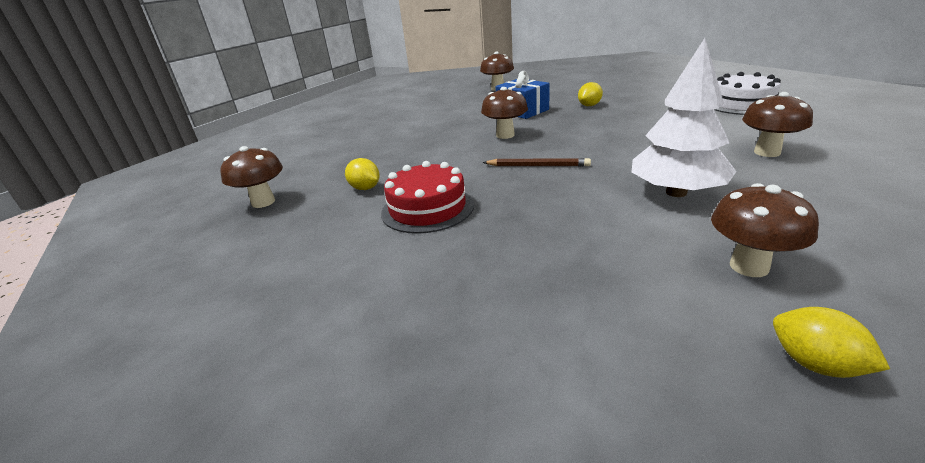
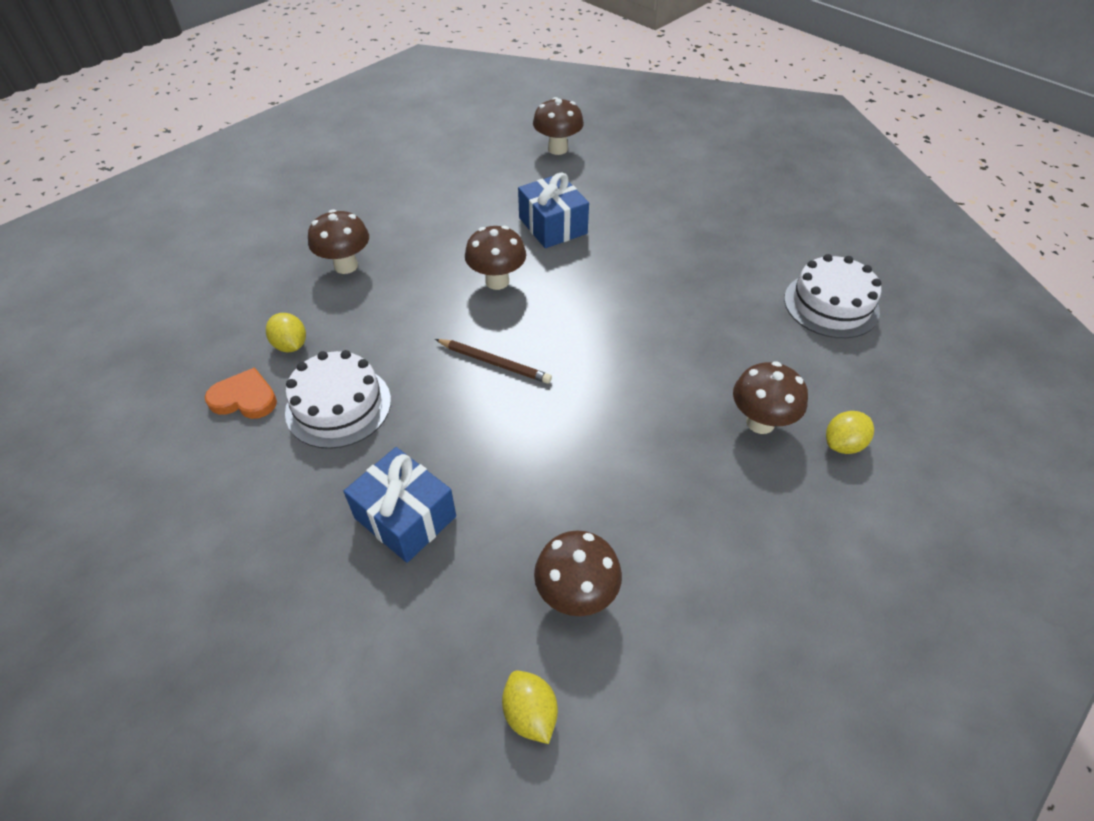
camera: 10 degrees right, 20 degrees up
(263, 202) = (178, 337): brown mushroom -> brown mushroom (346, 266)
(340, 220) = (244, 398): none -> orange heart
(427, 208) = (338, 406): red cake -> white cake
(539, 255) = (405, 517): none -> blue gift
(589, 105) = (643, 241): yellow lemon -> yellow lemon (843, 444)
(676, 192) = (602, 463): white tree -> none

